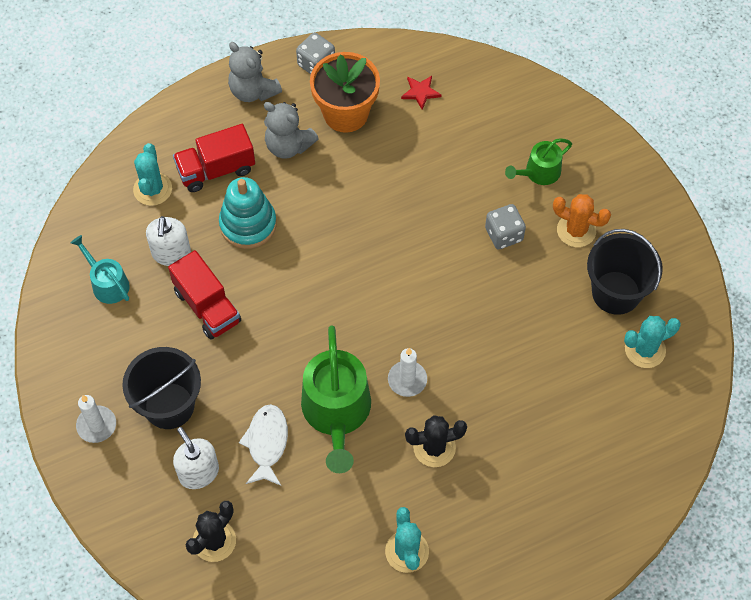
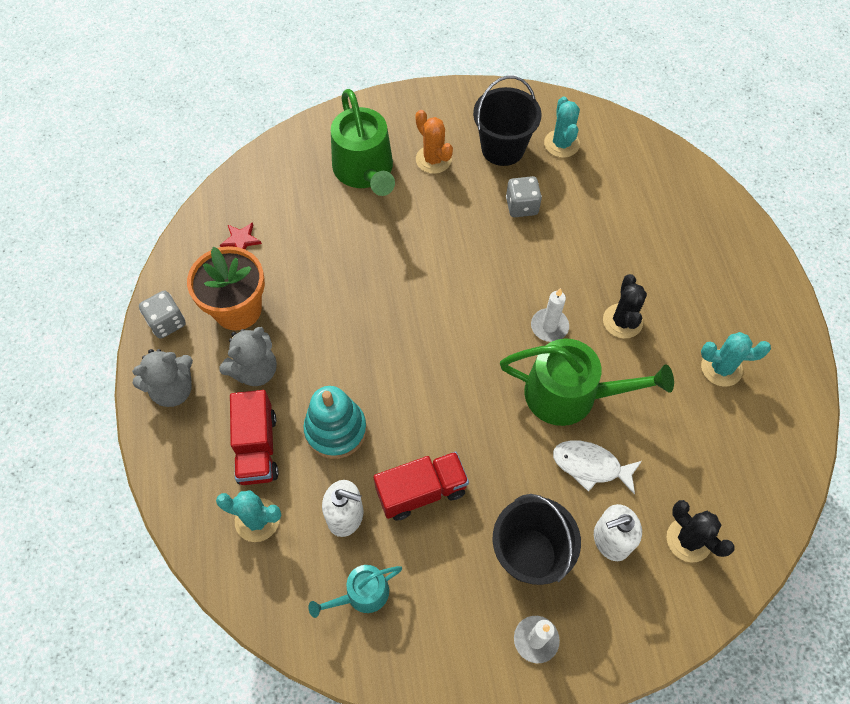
camera: 75 degrees left, 0 degrees up
(504, 234) = (420, 213): grey dice -> grey dice (521, 206)
(539, 172) = (365, 170): green watering can -> green watering can, size x1.85
(576, 230) = (433, 159): orange cactus -> orange cactus turned 75 degrees counterclockwise

